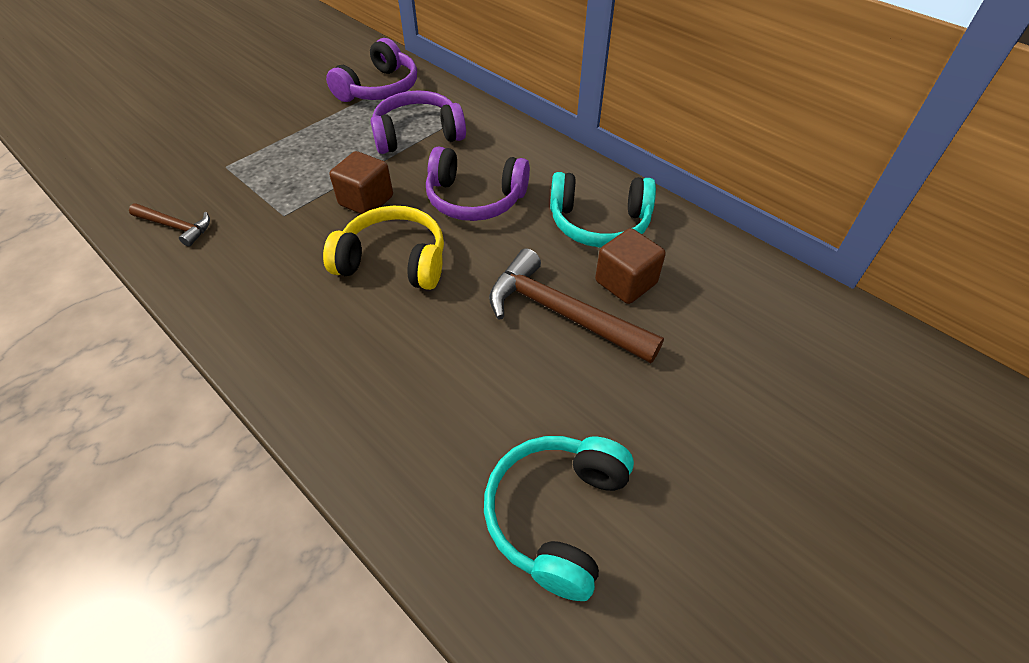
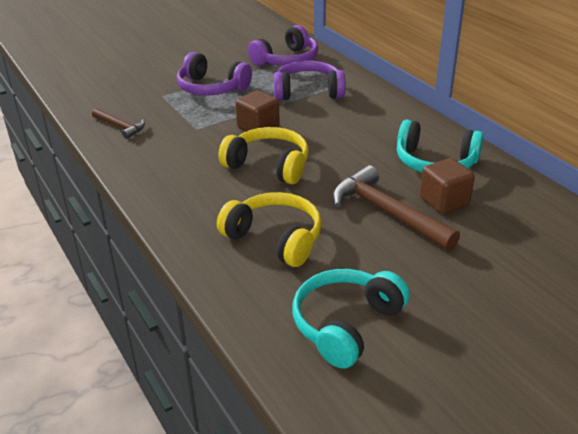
camera: 15 degrees right, 15 degrees down
(429, 384) = (275, 238): none -> yellow headphones
(475, 199) = (341, 136): purple headphones -> purple headphones (211, 88)

